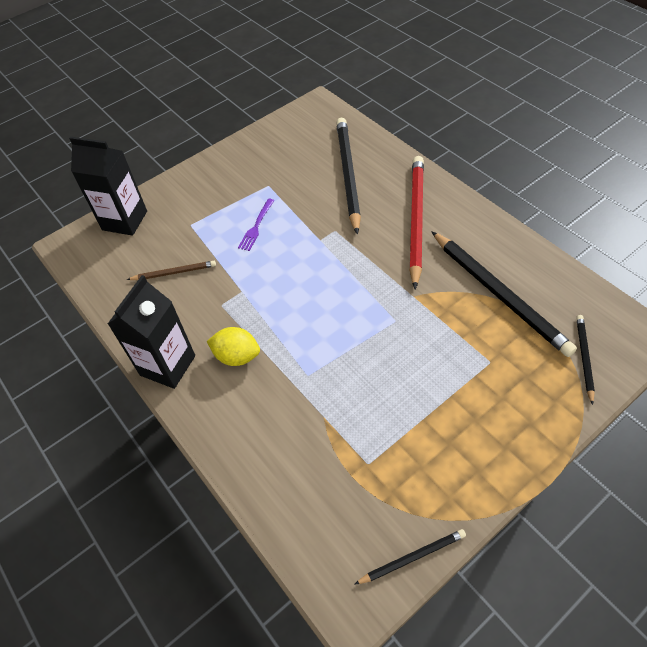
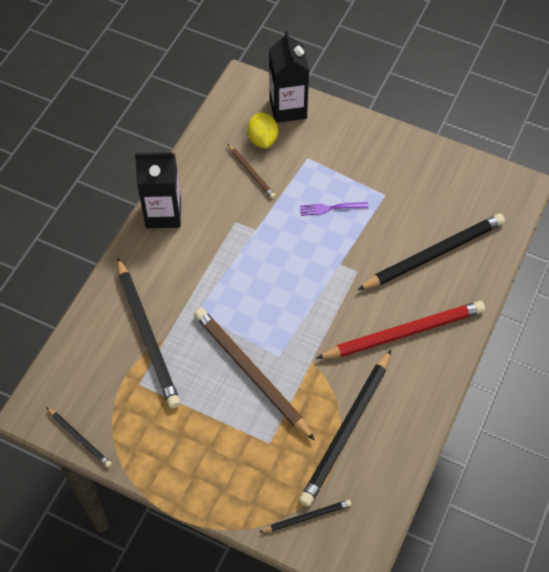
camera: 60 degrees right, 5 degrees up
(237, 356) = (192, 256): yellow lemon -> yellow lemon (262, 139)
(310, 433) = (147, 335): none -> black pencil
(404, 350) = (251, 373): none -> brown pencil

